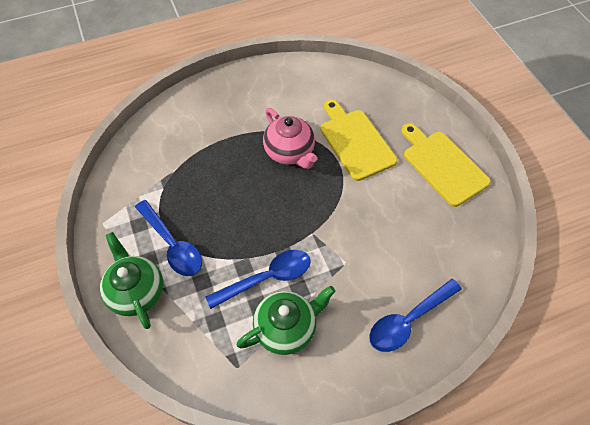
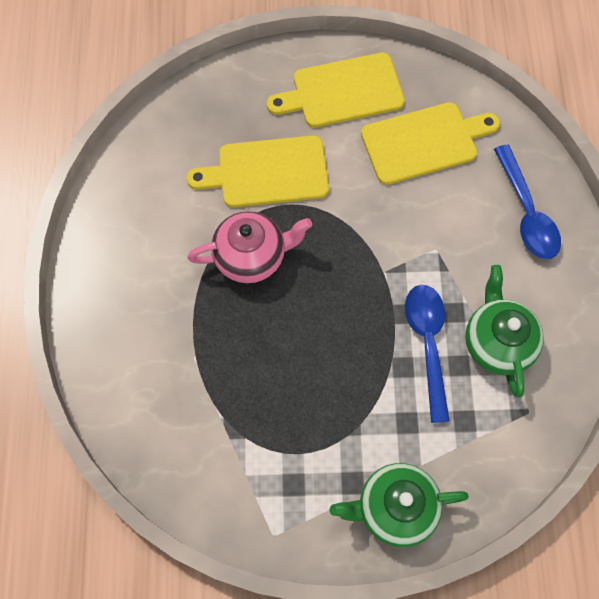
camera: 70 degrees left, 10 degrees up
(172, 245) = (341, 446): blue spoon -> none
(431, 229) = (424, 142): none -> yellow cutting board

